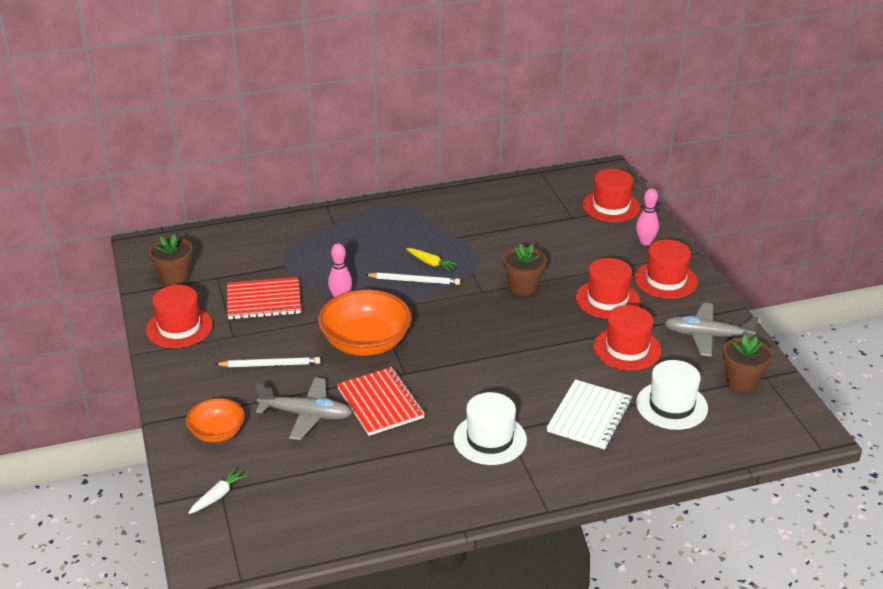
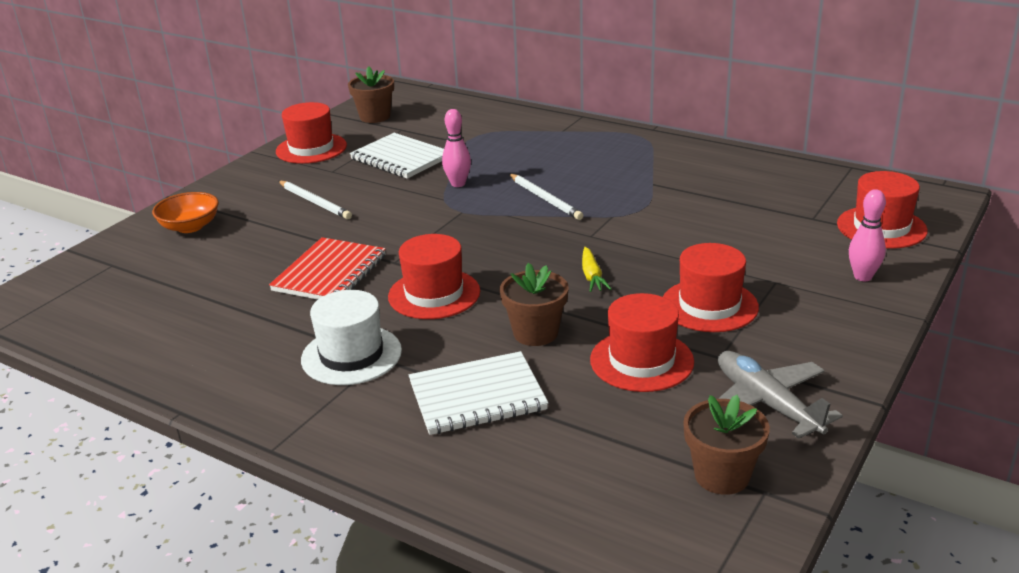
camera: 50 degrees right, 5 degrees down
(218, 496) = (102, 267): white carrot -> none
(264, 301) = (400, 158): red notebook -> white notebook
(306, 415) = (265, 249): grey plane -> none
(366, 343) = (411, 224): orange bowl -> none
(431, 263) = (587, 193): yellow carrot -> yellow carrot (592, 276)
(523, 287) = (638, 251): brown flower pot -> brown flower pot (535, 333)
(665, 280) = (819, 323): red hat -> red hat (434, 294)
(671, 405) = (584, 444): white hat -> none

